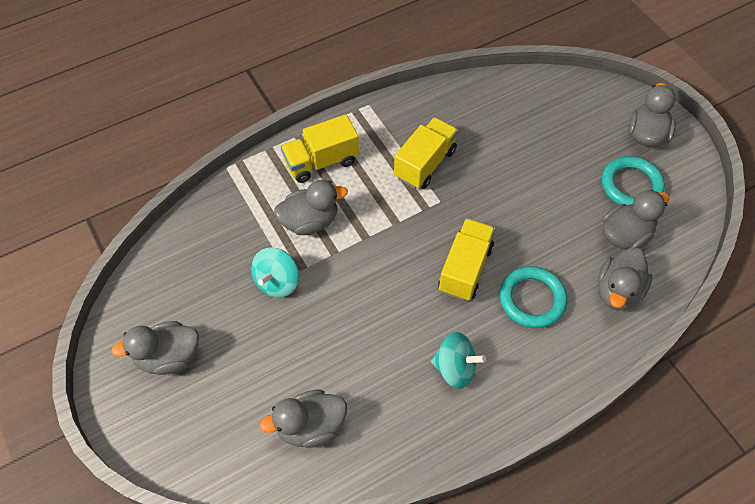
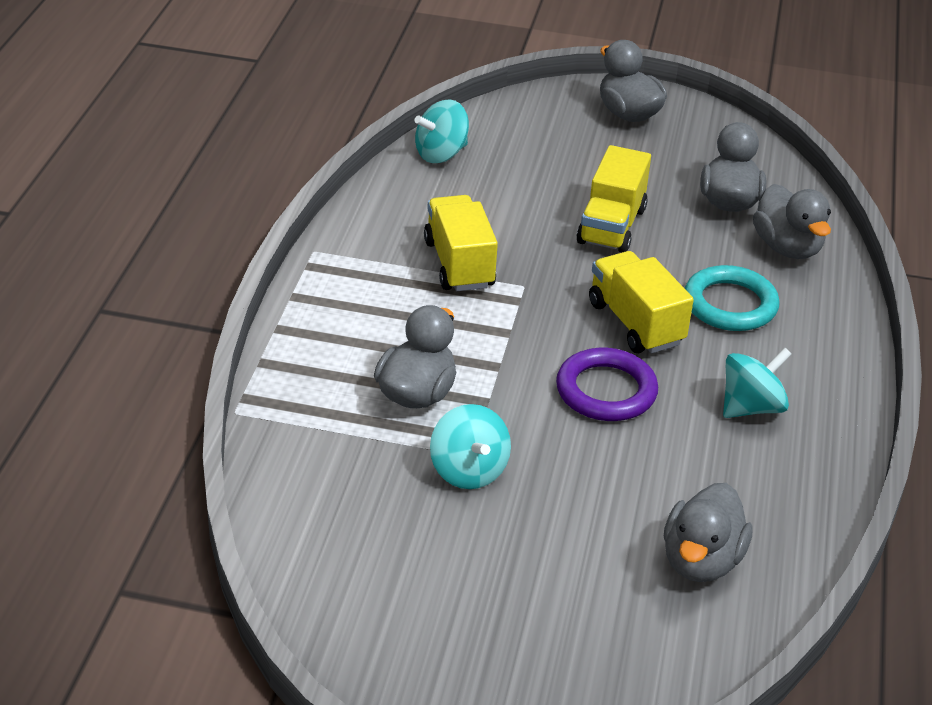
camera: 50 degrees left, 20 degrees down
(168, 357) = (458, 629): grey duck -> none
(321, 162) = (343, 334): yellow truck -> yellow truck (611, 226)
(396, 294) = (606, 391): none -> purple ring
(504, 90) = (441, 154): none -> turquoise spinning top
(631, 185) = (675, 160): turquoise ring -> none

